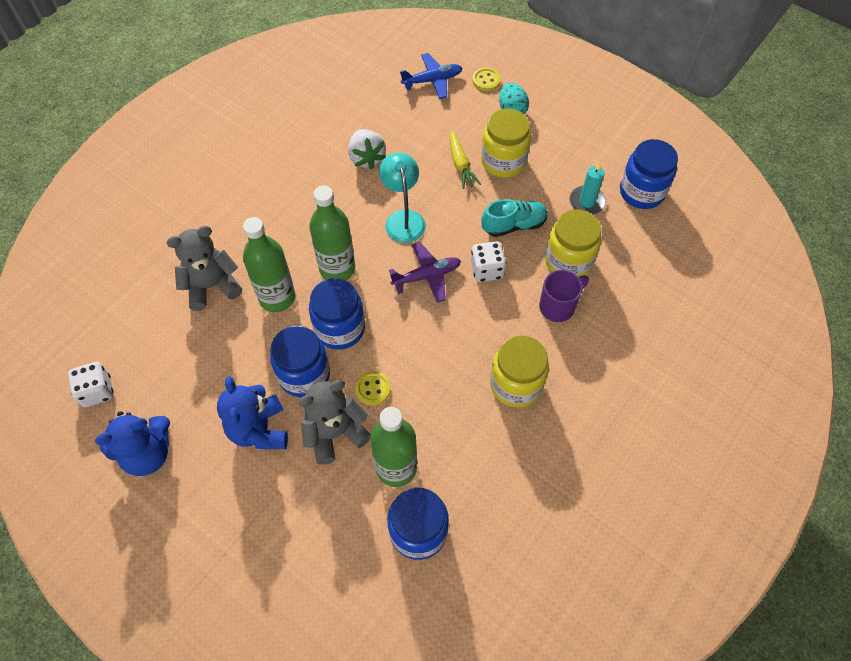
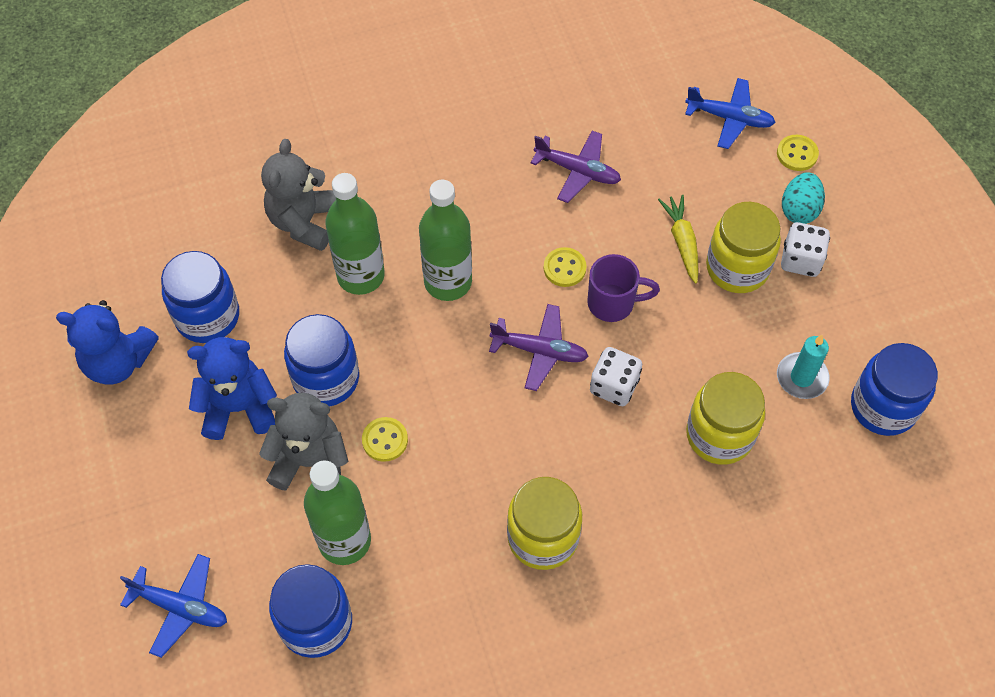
camera: 35 degrees right, 0 degrees up
(97, 391) = (117, 266): white dice -> white dice (800, 260)
(212, 286) = (304, 222): grey teddy bear -> grey teddy bear turned 90 degrees counterclockwise
(259, 429) = (239, 408): blue teddy bear -> blue teddy bear turned 60 degrees clockwise
(320, 584) = (180, 607): none -> blue plane
(340, 328) = (400, 351): blue jar -> blue jar (207, 316)
(366, 158) = (578, 171): white strawberry -> purple plane
(403, 219) = (564, 268): turquoise lamp -> yellow button
(460, 165) = (682, 242): yellow carrot -> yellow carrot turned 150 degrees clockwise
(513, 225) = (688, 352): turquoise shoe -> none
(558, 306) = (663, 480): purple mug -> purple mug (612, 303)

